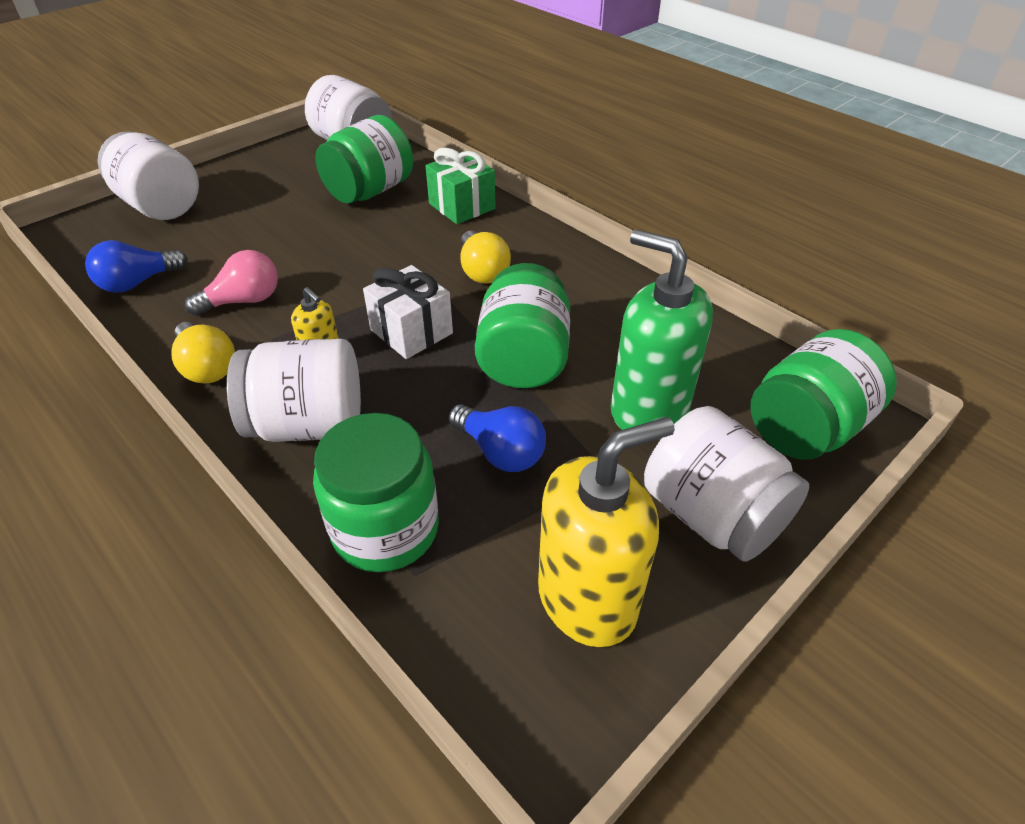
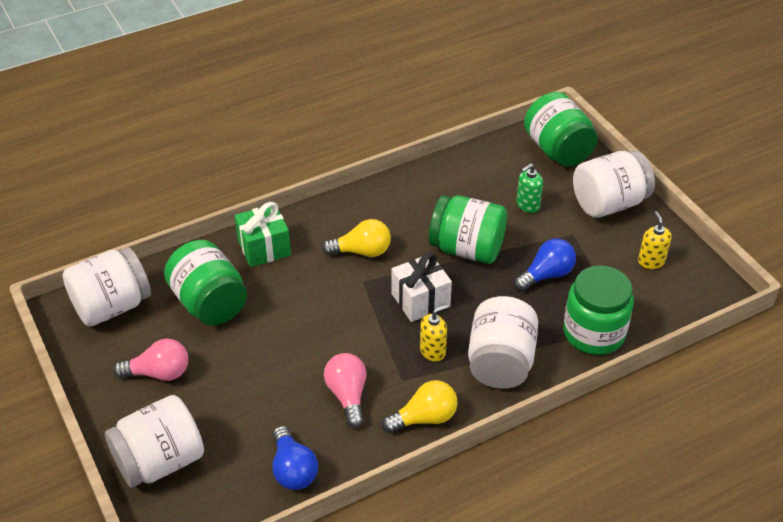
camera: 75 degrees left, 0 degrees up
(271, 183) = (159, 373): none -> pink light bulb
(587, 598) = (651, 261): yellow soap dispenser -> yellow soap dispenser, size x0.48
(648, 409) = (527, 205): green soap dispenser -> green soap dispenser, size x0.48

